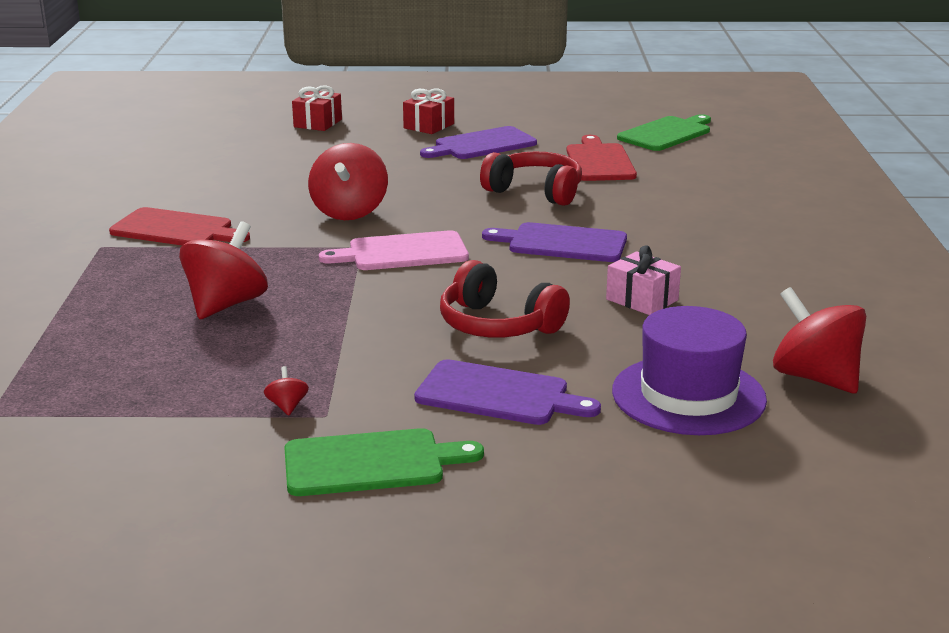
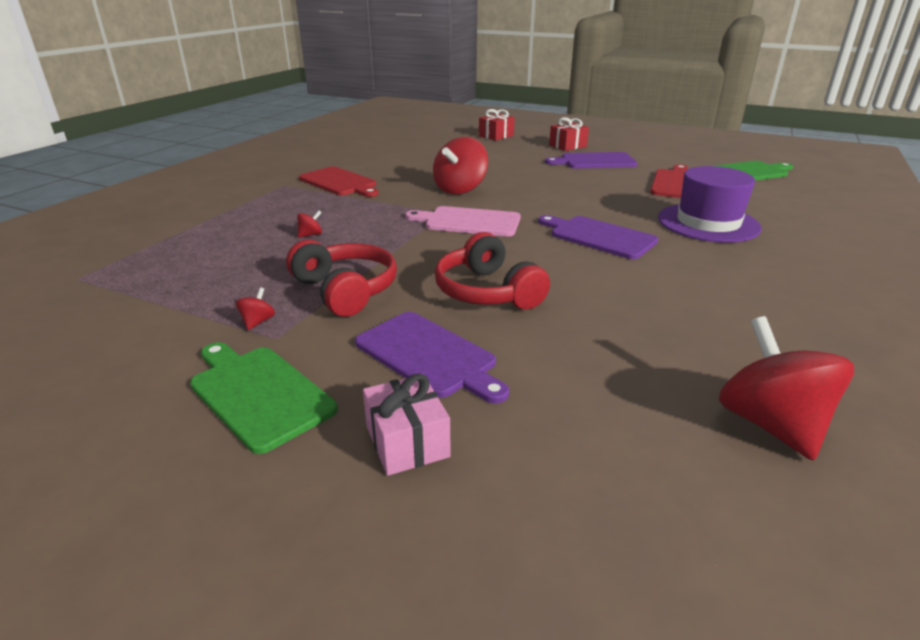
camera: 25 degrees right, 5 degrees up
(226, 305) = (310, 235): red spinning top -> red spinning top, size x0.41
(371, 463) = (258, 393): green cutting board -> green cutting board turned 150 degrees counterclockwise
(535, 191) = (609, 196): red headphones -> red headphones (346, 290)
(642, 300) = (633, 296): pink gift -> pink gift (407, 441)
(688, 395) = (609, 406): purple hat -> purple hat (708, 223)

